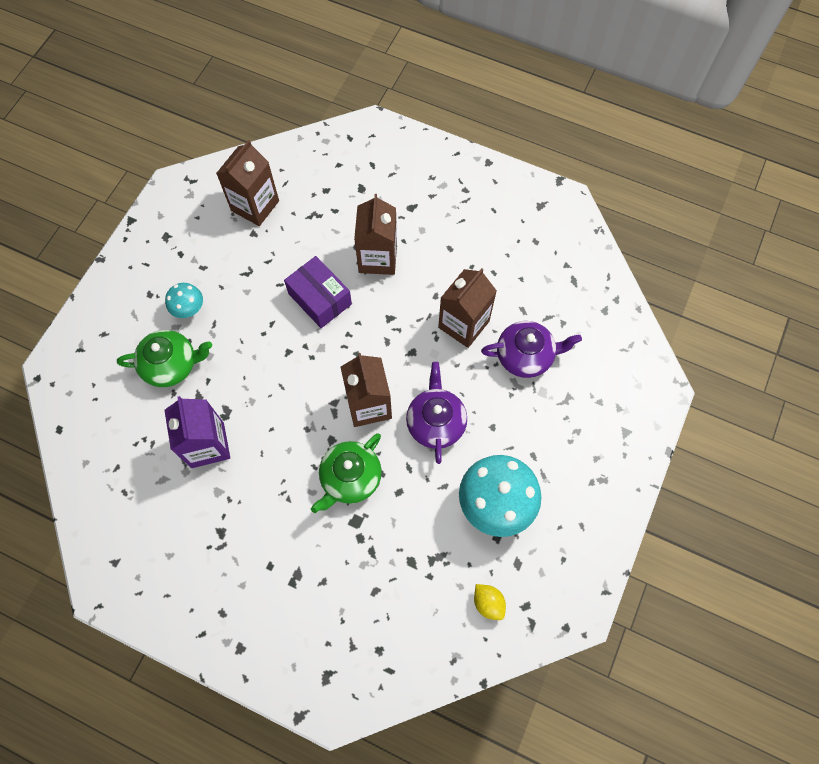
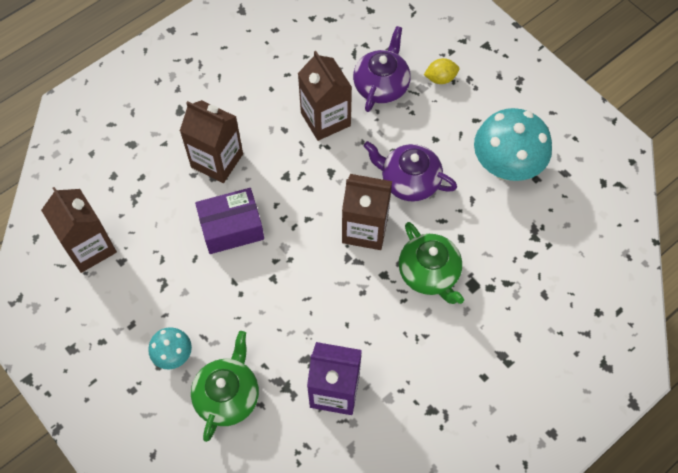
camera: 65 degrees left, 5 degrees down
(488, 603) = (590, 209): yellow lemon -> yellow lemon (440, 78)

